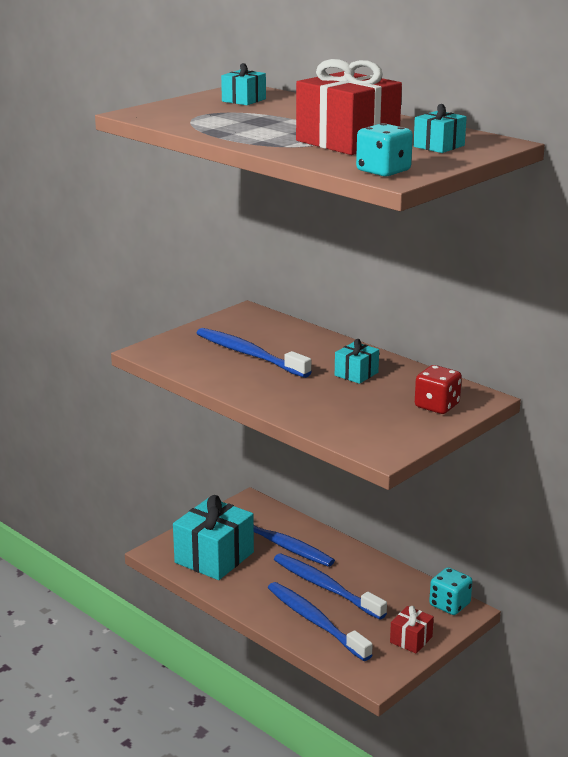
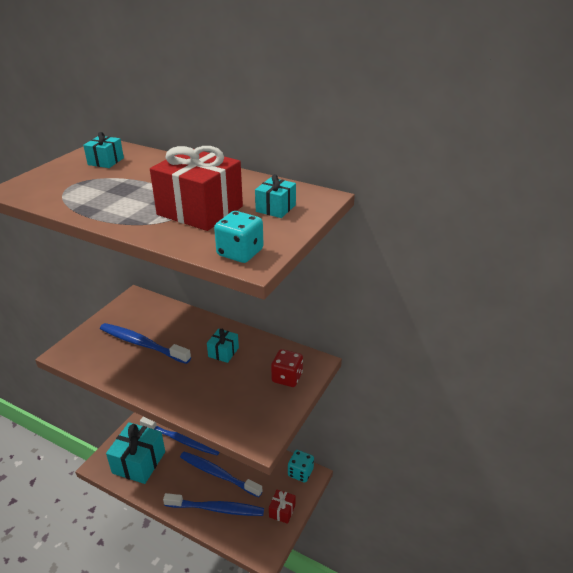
camera: 15 degrees left, 10 degrees up
(315, 621) = (216, 508): blue toothbrush -> blue toothbrush turned 150 degrees clockwise

